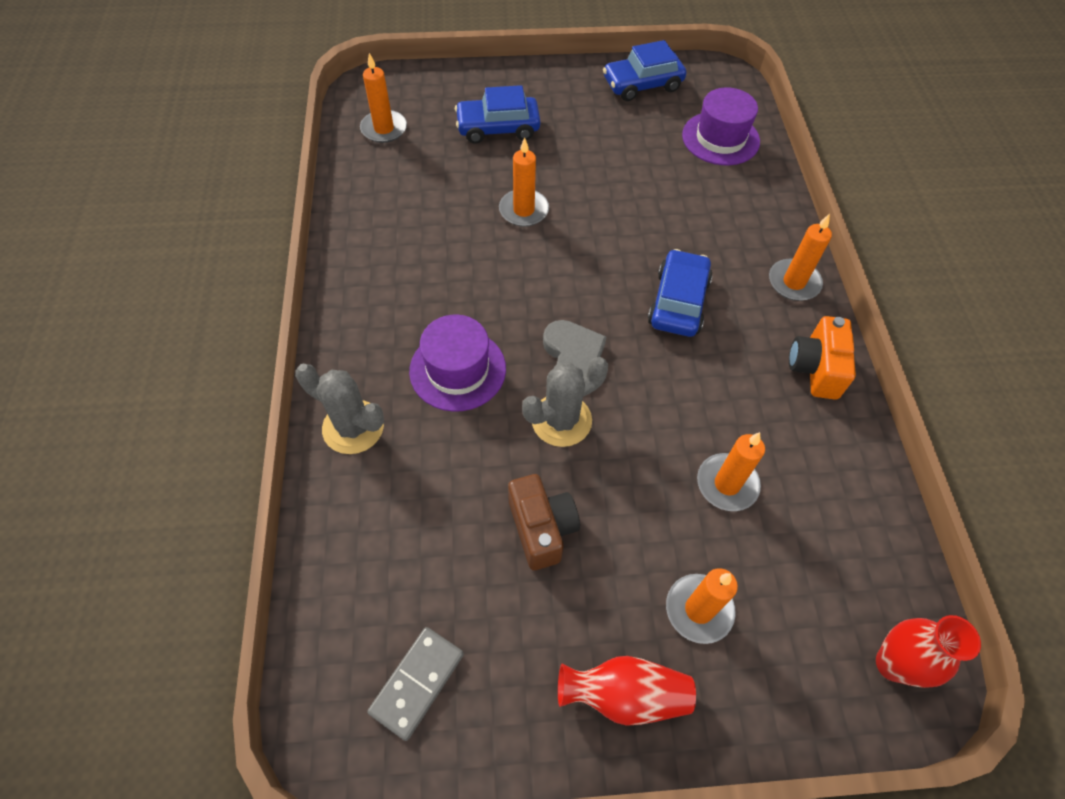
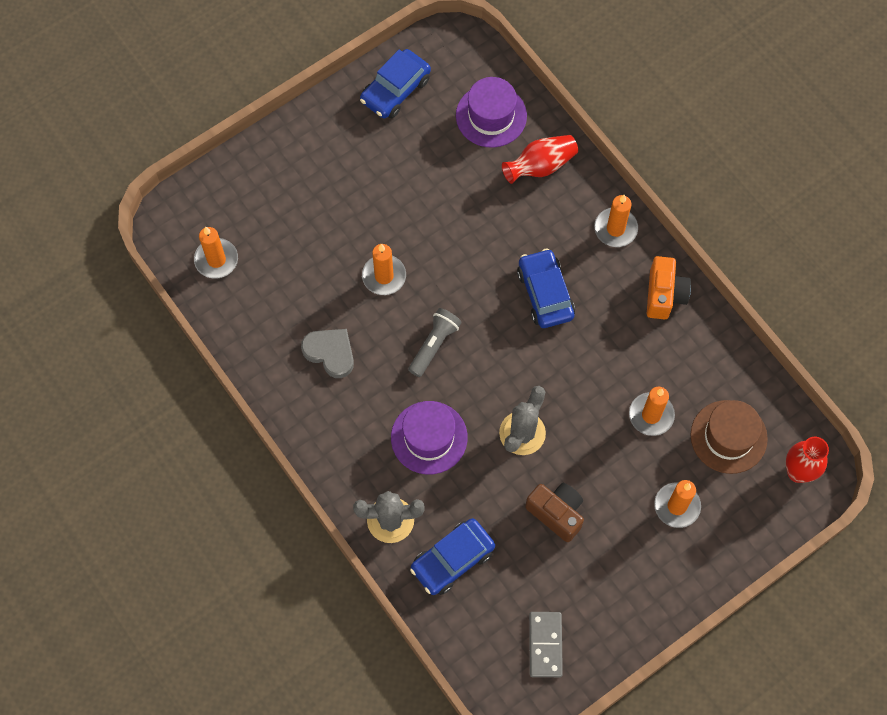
camera: 30 degrees left, 10 degrees up
(498, 128) = (308, 205): blue car -> blue car (452, 560)
(528, 290) = (434, 345): none -> grey flashlight
(573, 354) = (499, 379): grey heart -> grey heart (330, 353)
(624, 694) = (662, 579): red vase -> red vase (540, 166)
(815, 369) = (664, 295): orange camera -> orange camera turned 150 degrees counterclockwise
(815, 564) = (728, 437): none -> brown hat

